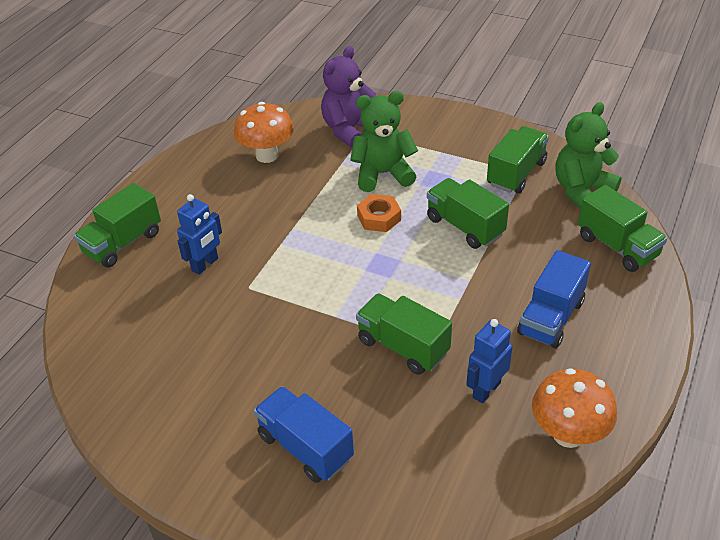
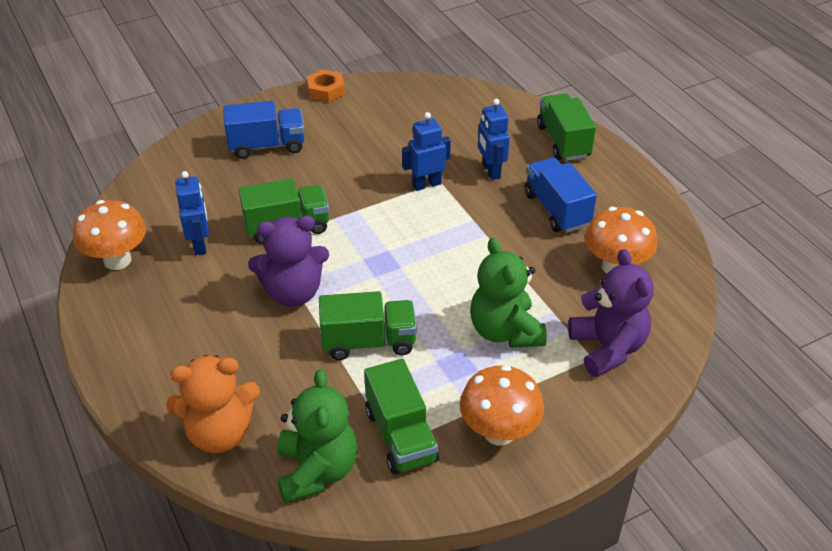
camera: 125 degrees right, 0 degrees up
(260, 293) = (426, 184): none -> blue robot
(379, 218) = (443, 293): orange nut -> orange nut (326, 91)
(383, 174) = (505, 331): green teddy bear -> green teddy bear turned 135 degrees clockwise
(465, 141) = (499, 432): none -> orange mushroom
(467, 293) = (293, 292): none -> purple teddy bear
(551, 318) = (209, 323): blue truck -> blue truck (556, 209)
(617, 246) = (220, 433): green truck -> orange teddy bear

